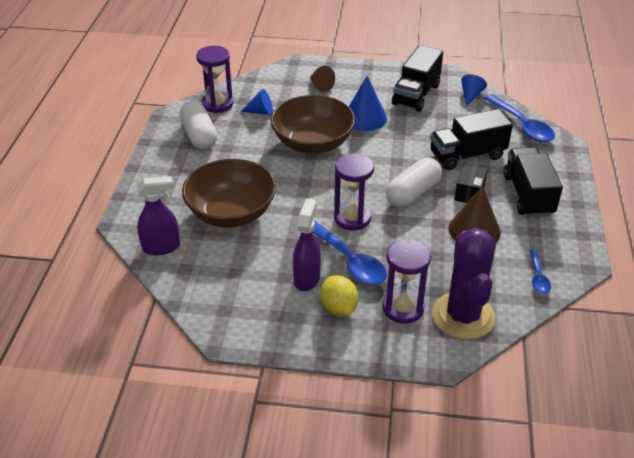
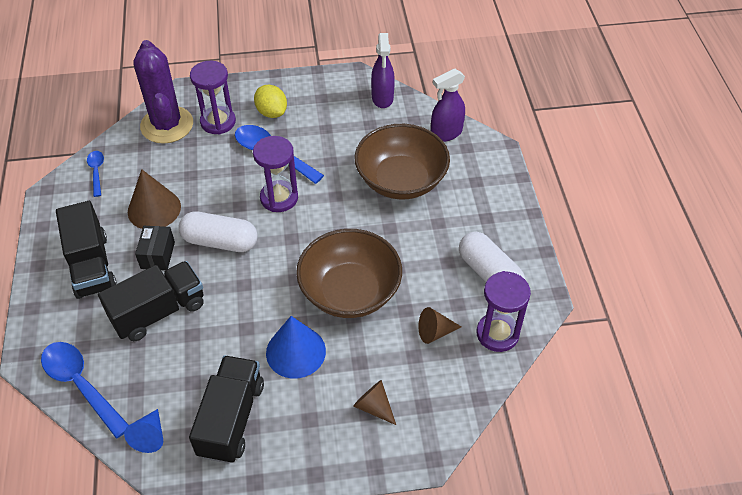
camera: 165 degrees right, 10 degrees up
(260, 112) = (435, 332): blue cone -> brown cone
(307, 278) = (305, 131): purple spray bottle -> purple spray bottle (382, 98)
(413, 193) = (220, 241): white capsule -> white capsule turned 75 degrees clockwise

